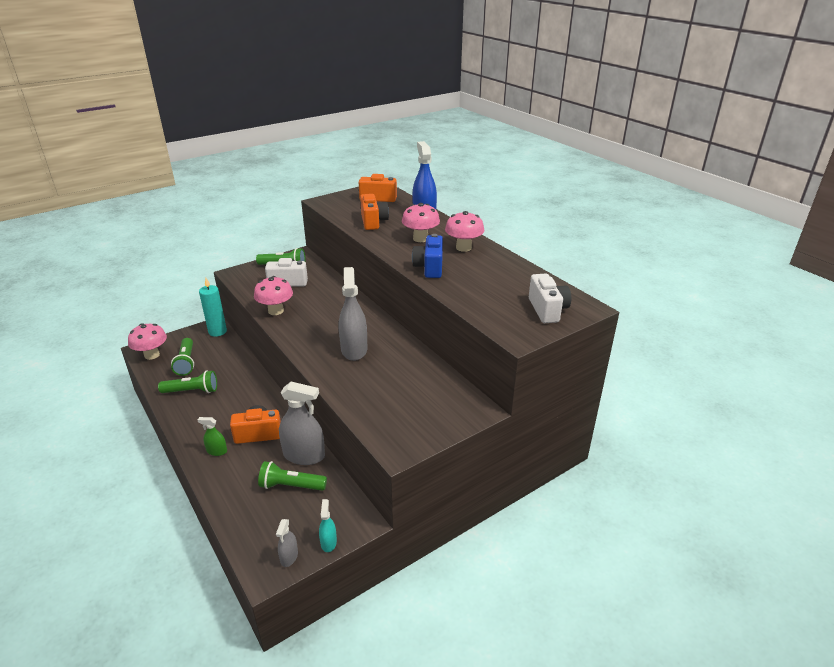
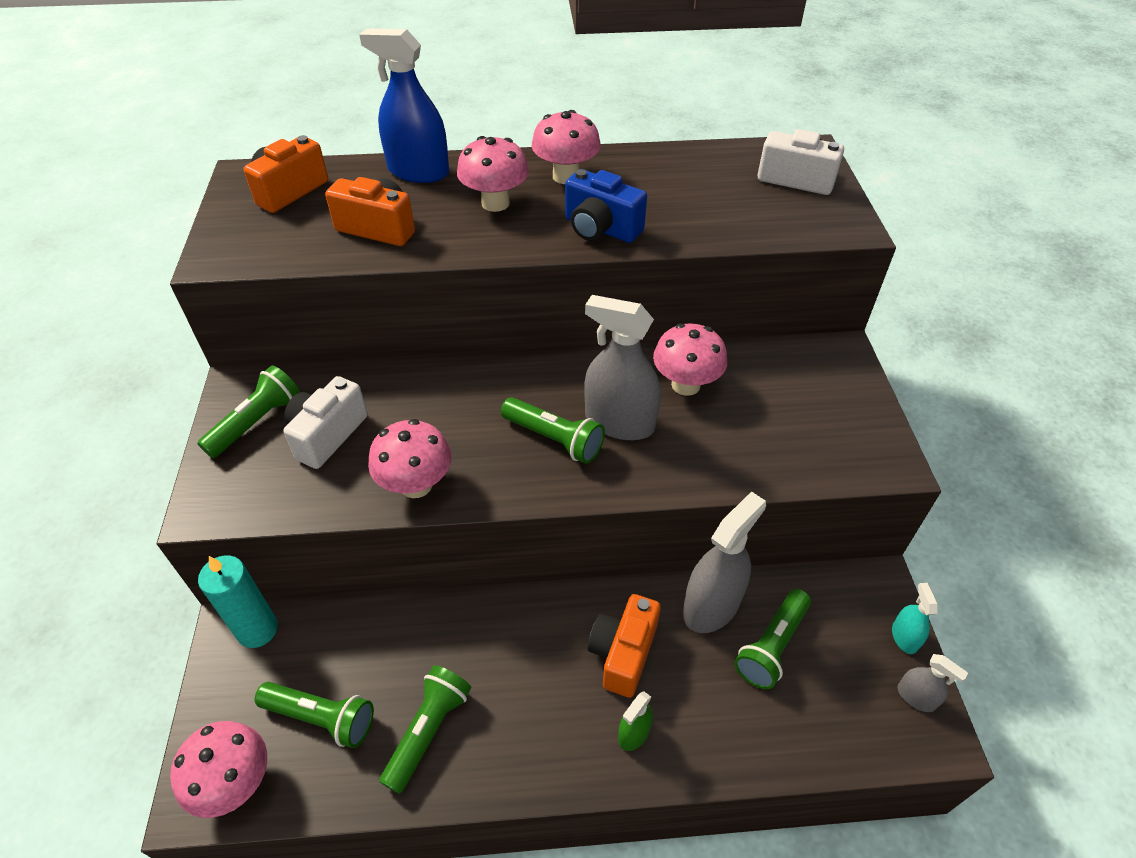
camera: 60 degrees left, 15 degrees up
(328, 335) = (554, 439): none -> green flashlight
(328, 542) = (904, 637): turquoise spray bottle -> turquoise spray bottle turned 60 degrees clockwise
(399, 361) = (685, 385): none -> pink mushroom

